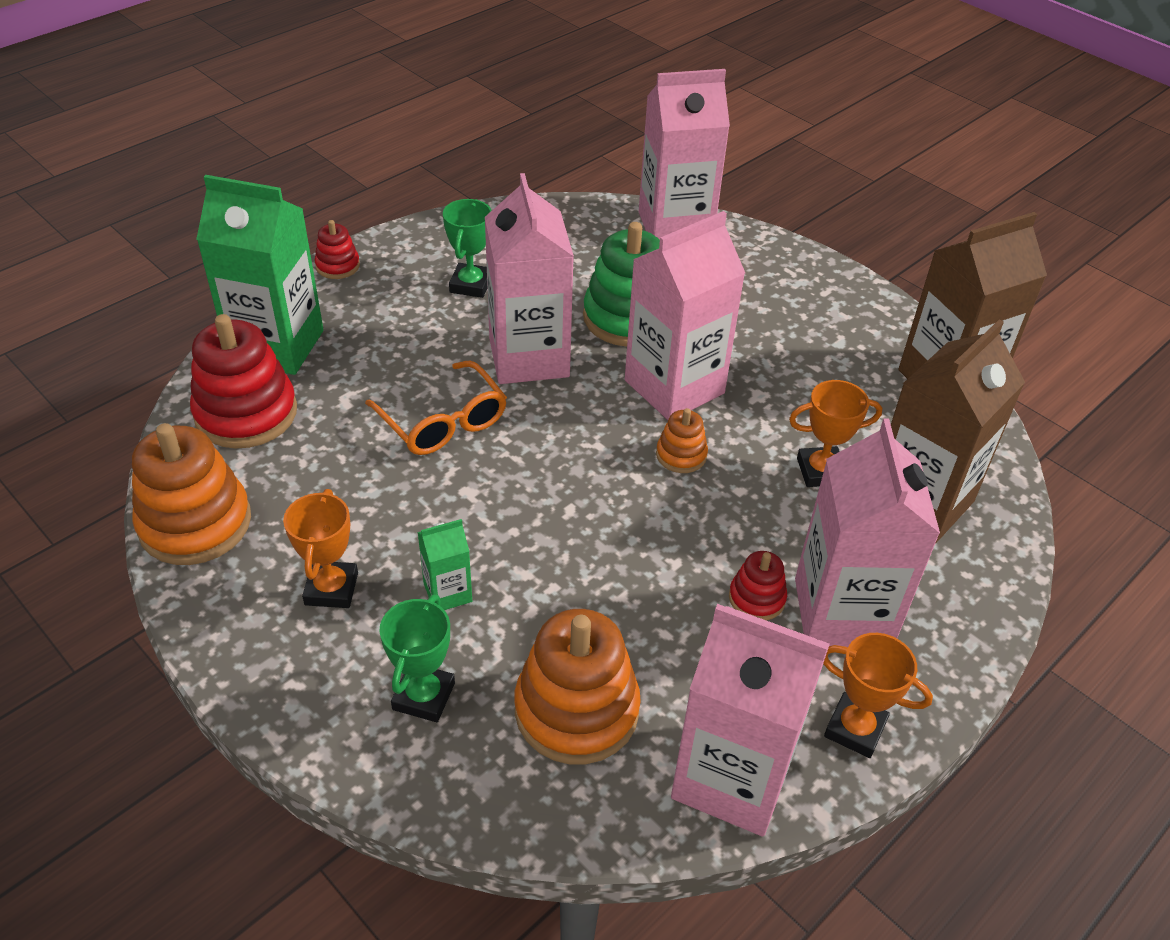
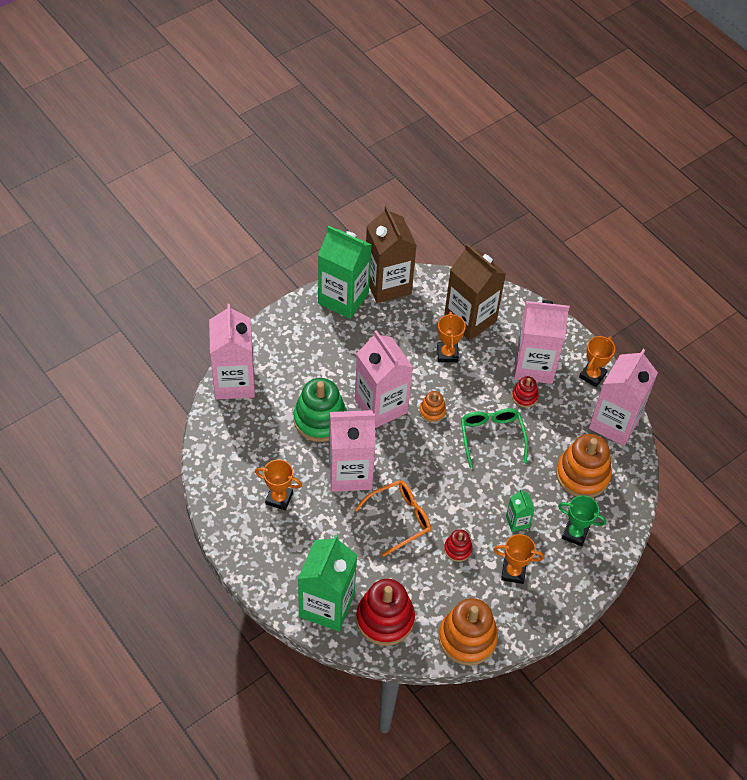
camera: 85 degrees left, 10 degrees up
(338, 266) = (250, 573): red stacking toy -> red stacking toy (457, 549)
(471, 285) = (279, 498): green trophy -> orange trophy
(643, 545) = (491, 437): none -> green glasses
(889, 329) = (343, 298): none -> green carton

